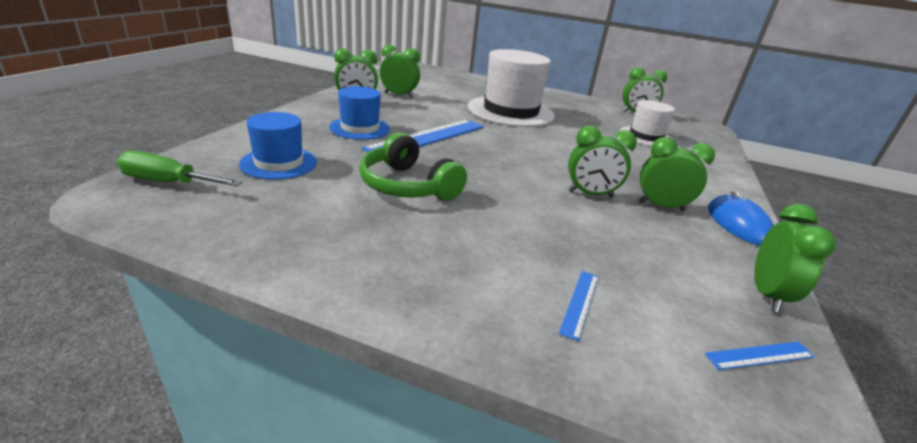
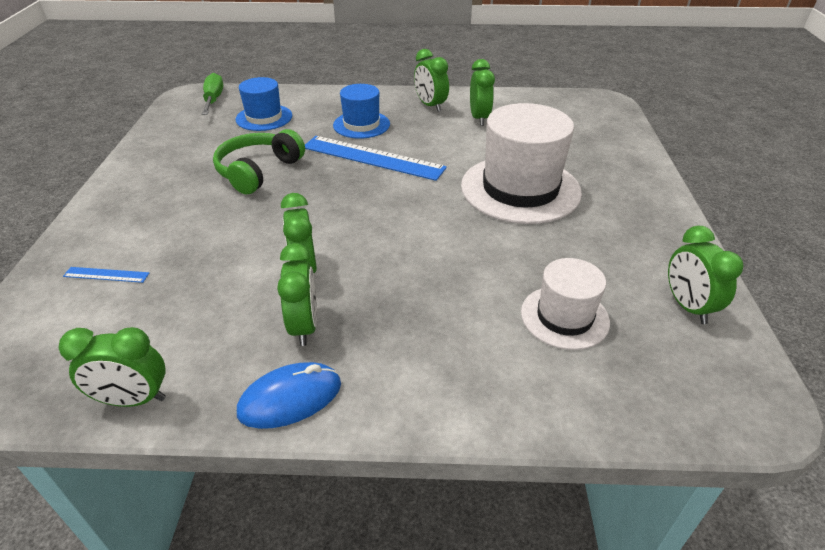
camera: 75 degrees right, 10 degrees up
(760, 355) = (44, 377): blue ruler -> none

